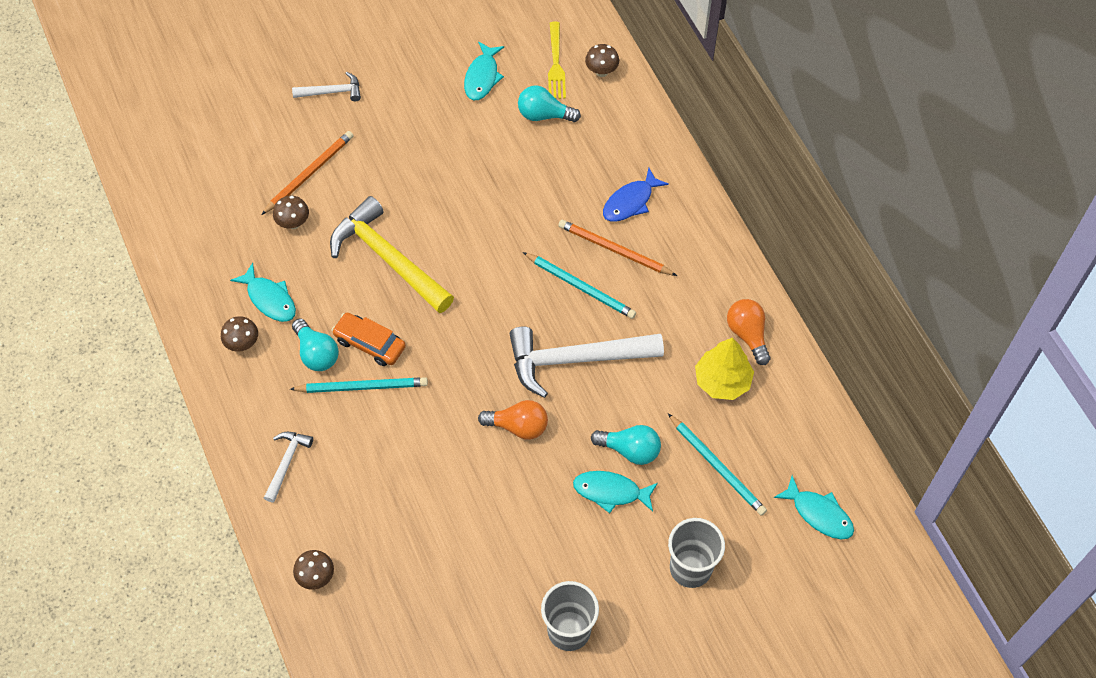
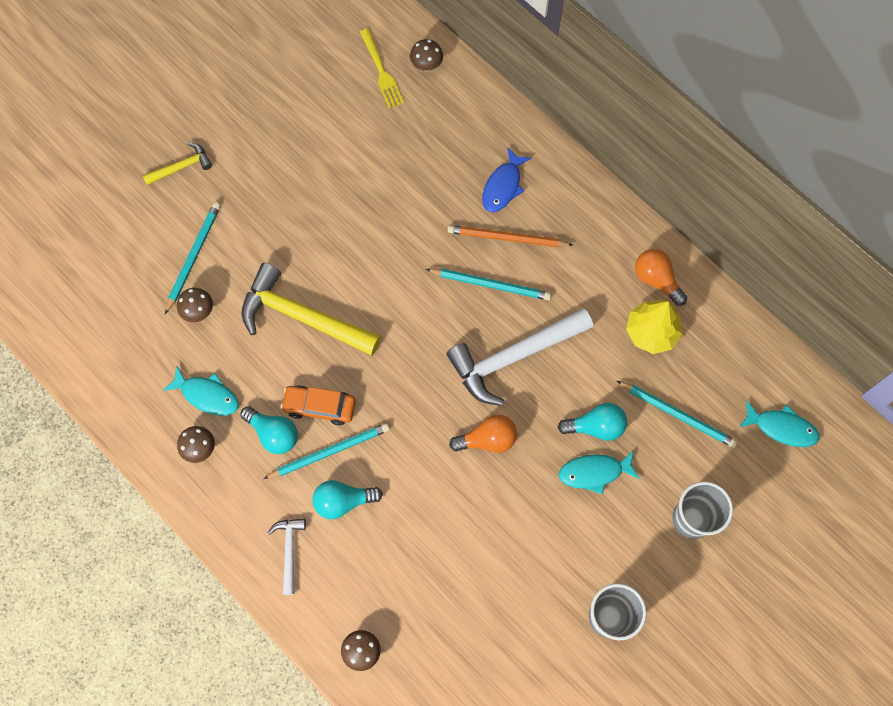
camera: 20 degrees left, 10 degrees up
(309, 173) = (193, 256): orange pencil -> turquoise pencil
(332, 92) = (181, 167): white hammer -> yellow hammer
(482, 77) = (318, 106): turquoise fish -> none
(544, 115) = (390, 126): turquoise light bulb -> turquoise light bulb (343, 501)

